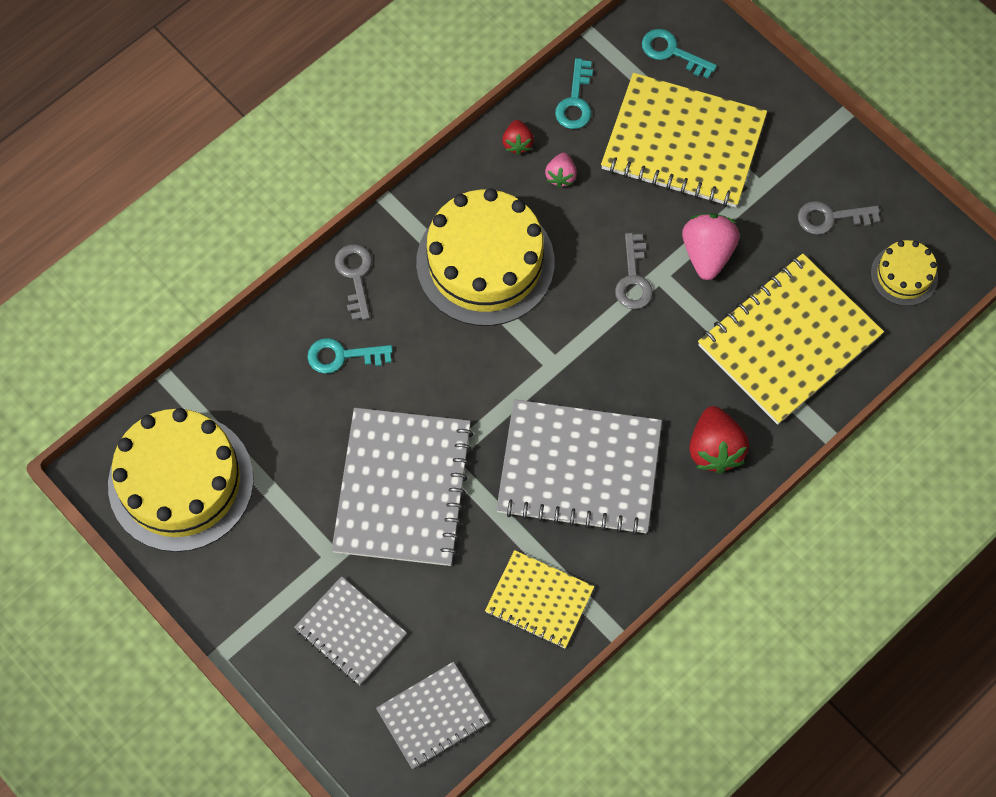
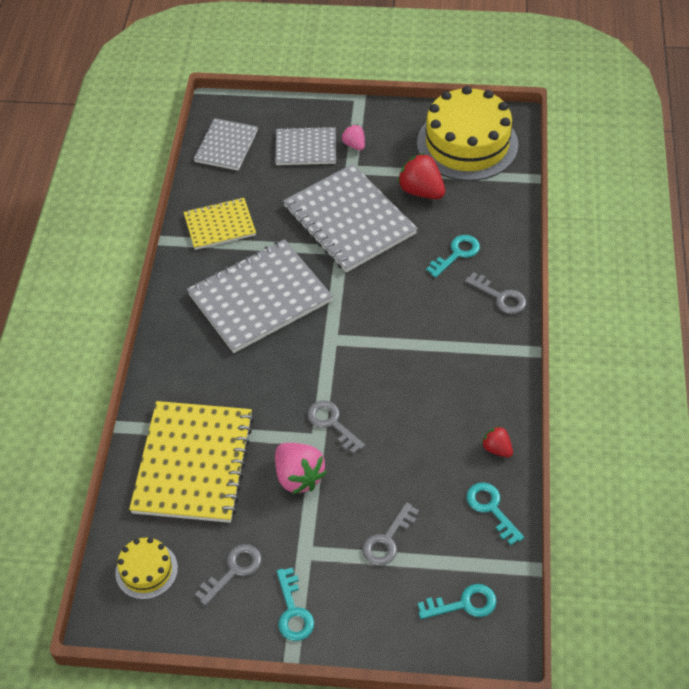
camera: 140 degrees right, 15 degrees down
(485, 262) = (434, 362): yellow cake -> none
(561, 176) = (446, 450): pink strawberry -> pink strawberry (354, 145)
(683, 143) = (387, 540): yellow notebook -> grey key
(714, 449) = (187, 366): red strawberry -> red strawberry (421, 191)
(809, 149) = (293, 611): none -> turquoise key

